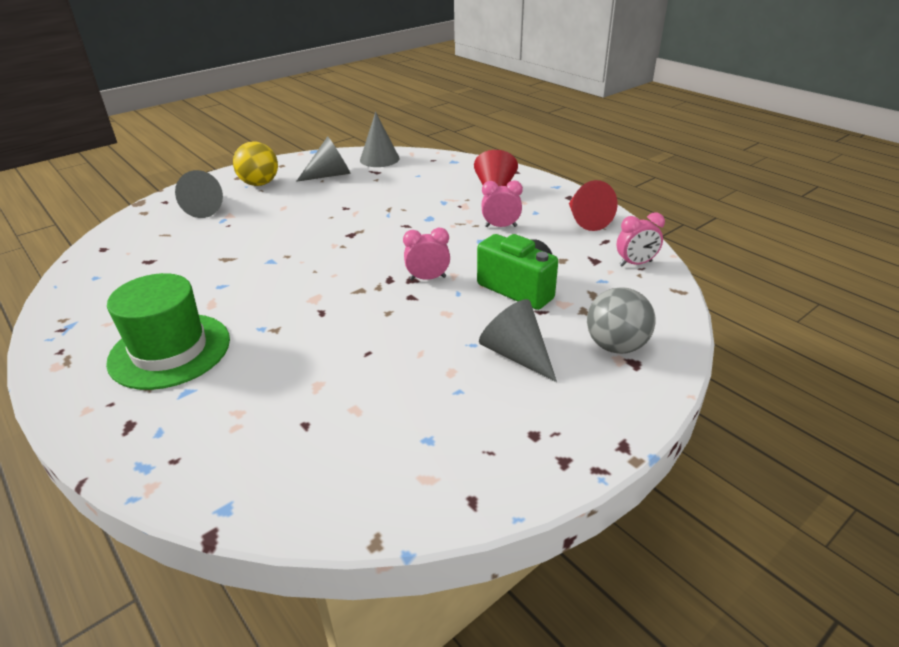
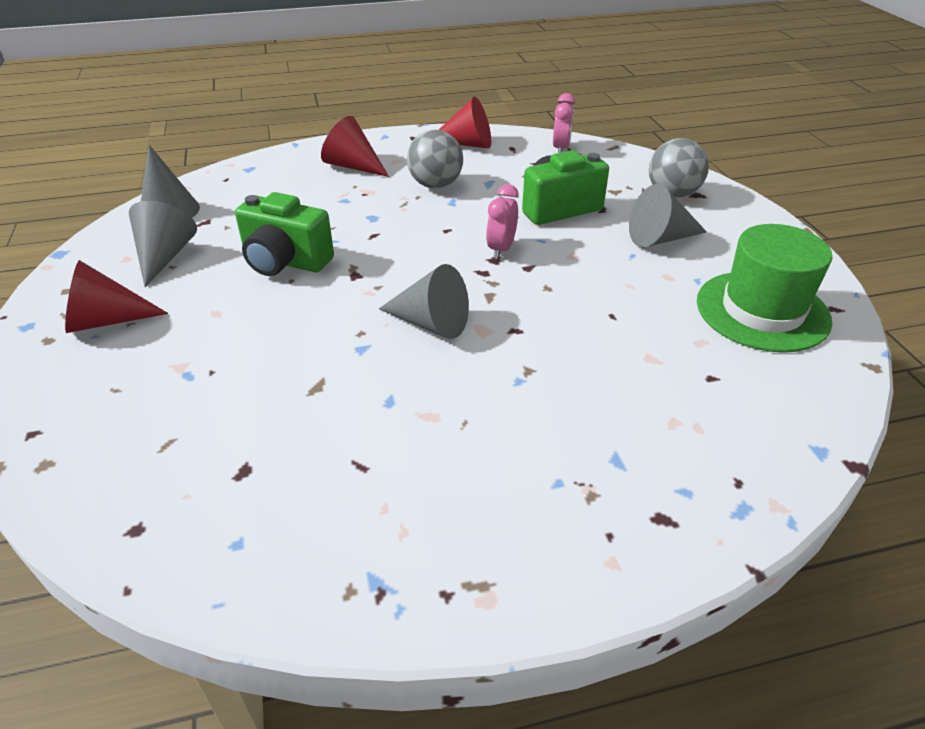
camera: 65 degrees left, 5 degrees up
(170, 350) = (520, 466): green hat -> green hat (762, 311)
(207, 208) = (125, 385): grey cone -> grey cone (431, 323)
(259, 184) = (106, 321): yellow ball -> red cone
(349, 208) = (285, 262): none -> green camera
(500, 226) = (435, 185): pink clock -> grey ball

